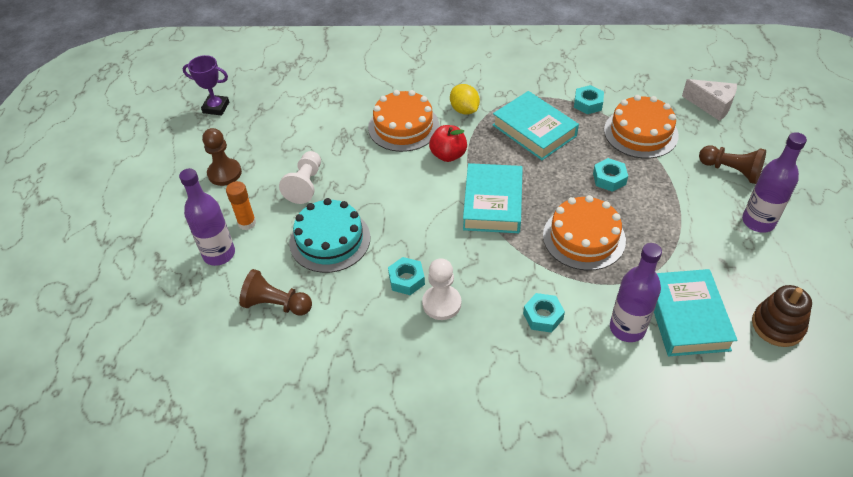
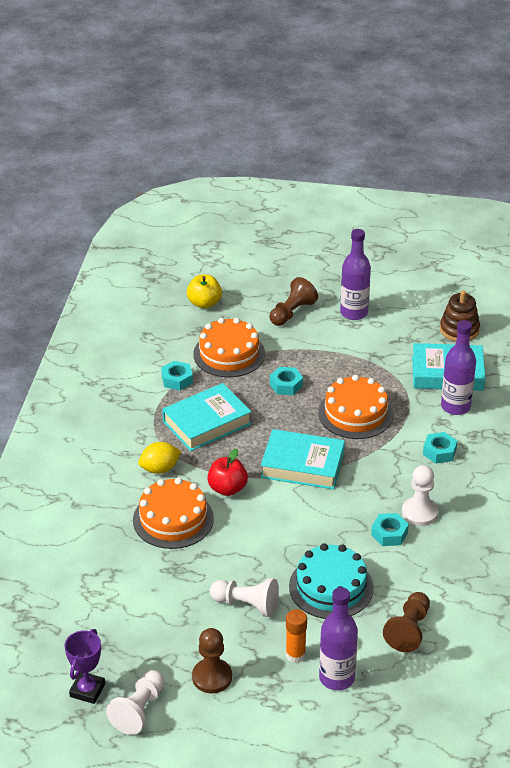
camera: 85 degrees left, 10 degrees down
(194, 137) = (139, 710): none -> white pawn
(711, 106) = (204, 303): white cheese -> yellow apple

